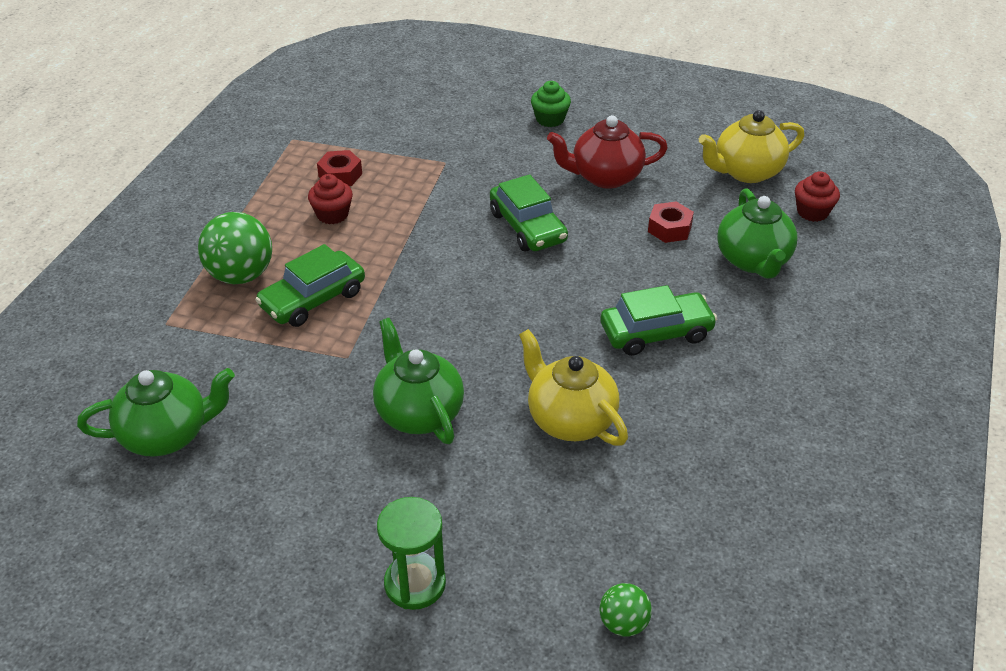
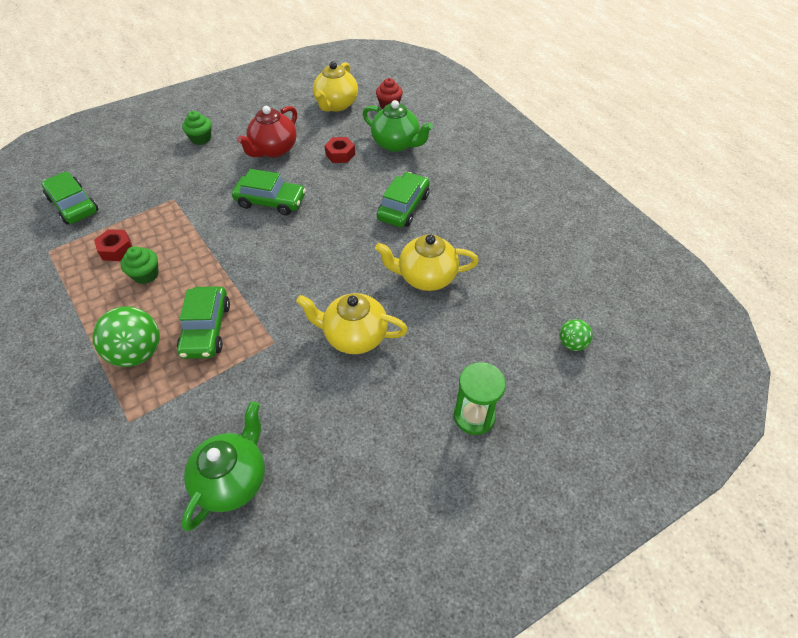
camera: 50 degrees left, 10 degrees up
(332, 214) = (146, 274): red cupcake -> green cupcake
(360, 111) = (73, 205): none -> green car
(418, 413) = (354, 336): green teapot -> yellow teapot

